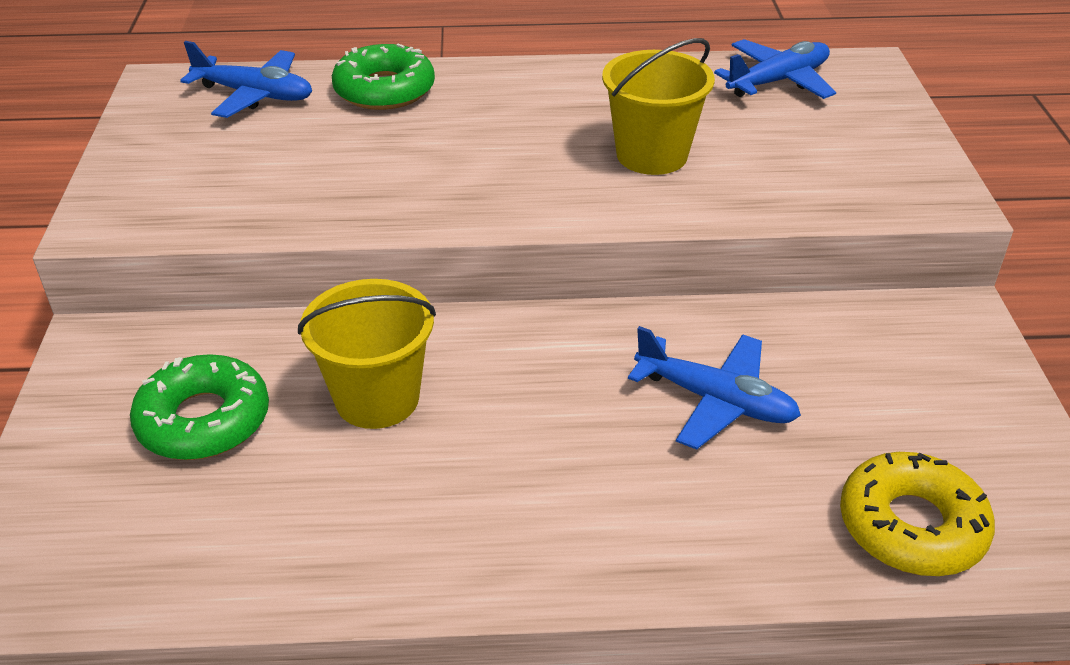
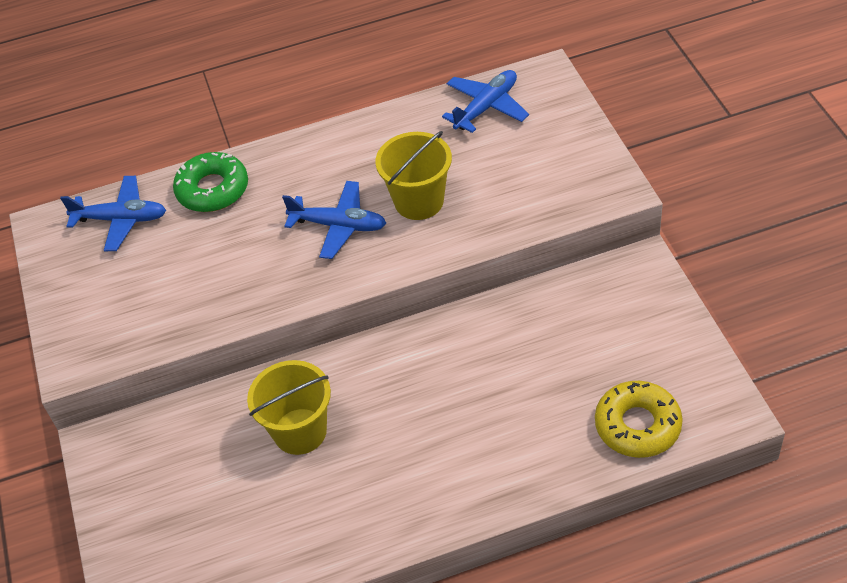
camera: 10 degrees left, 10 degrees up
(204, 420) = (198, 478): green donut -> none
(715, 401) = (507, 373): blue plane -> blue plane (339, 226)

